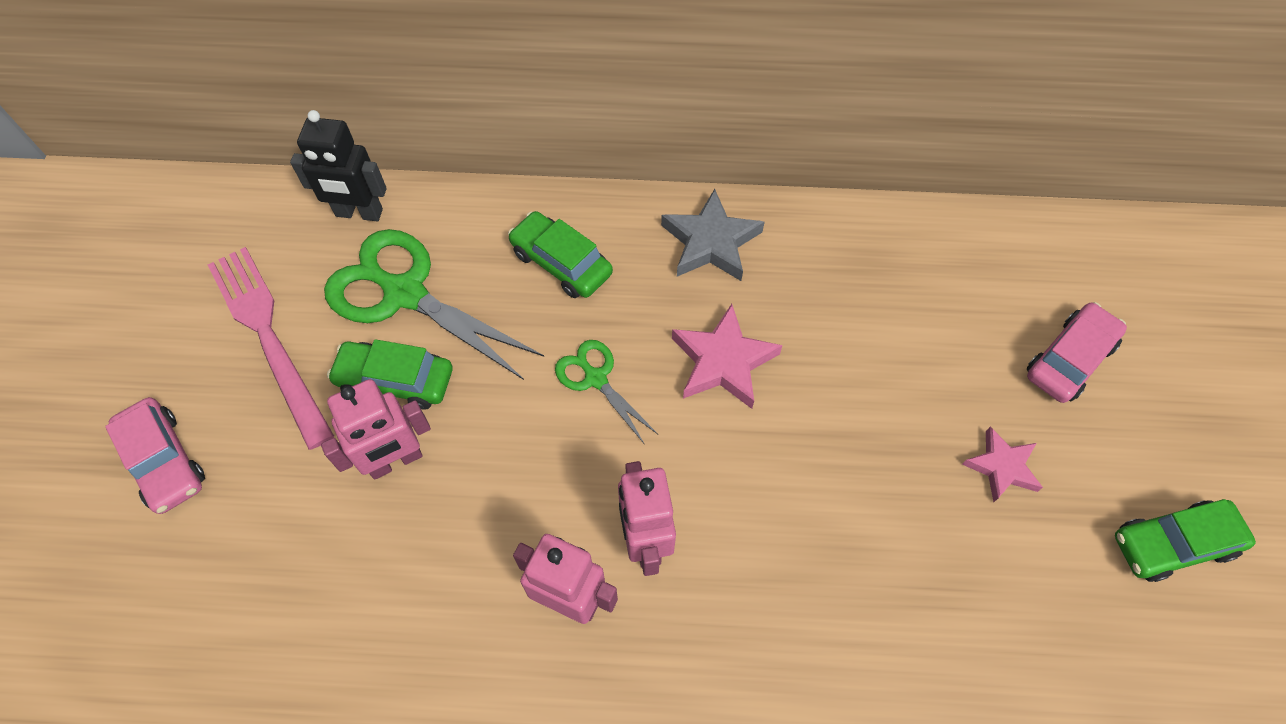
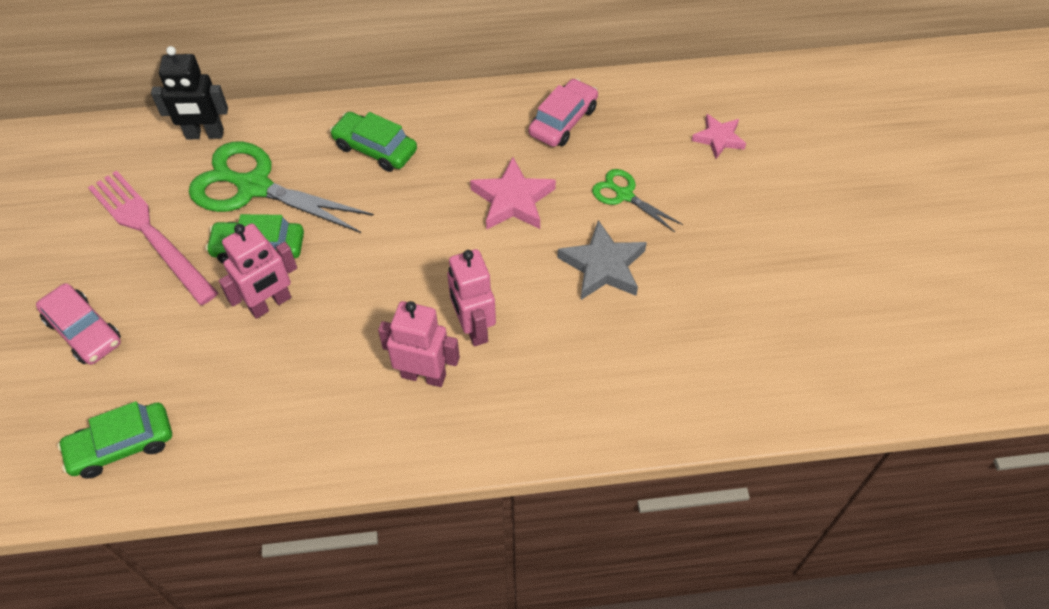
camera: 10 degrees left, 5 degrees down
(596, 378) = (417, 225): green scissors -> green scissors (624, 195)
(711, 242) = (490, 118): grey star -> grey star (603, 266)
(1002, 467) = (730, 241): pink star -> pink star (718, 138)
(1069, 359) = (770, 163): pink car -> pink car (563, 121)
(1173, 544) = (858, 273): green car -> green car (122, 445)

